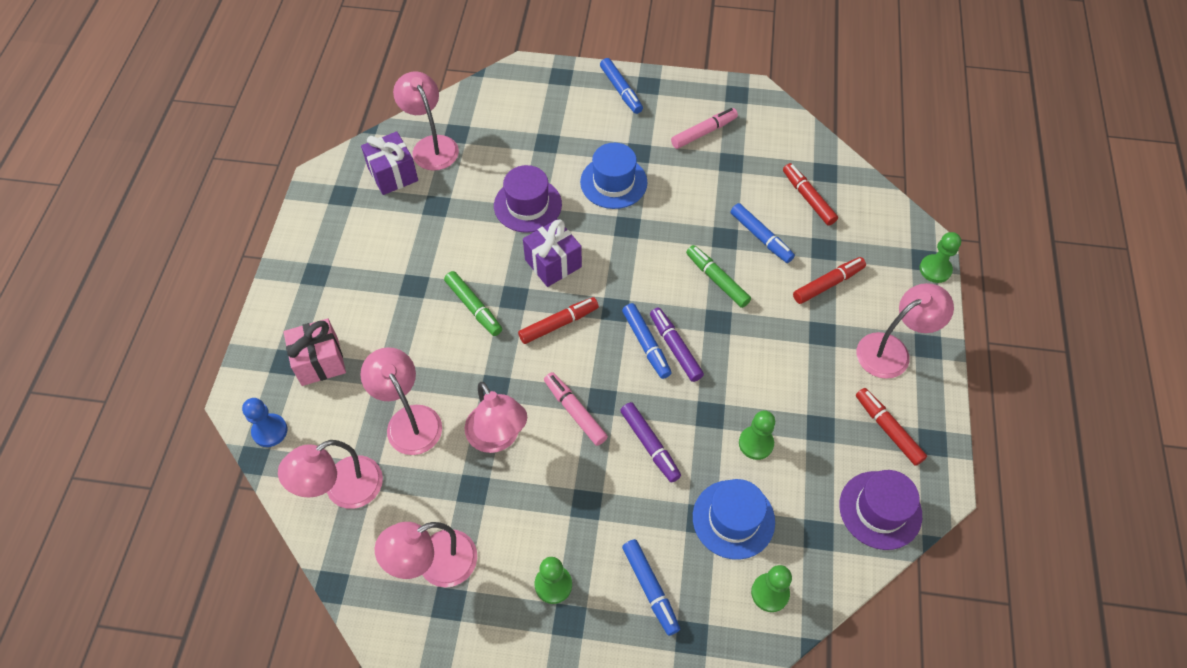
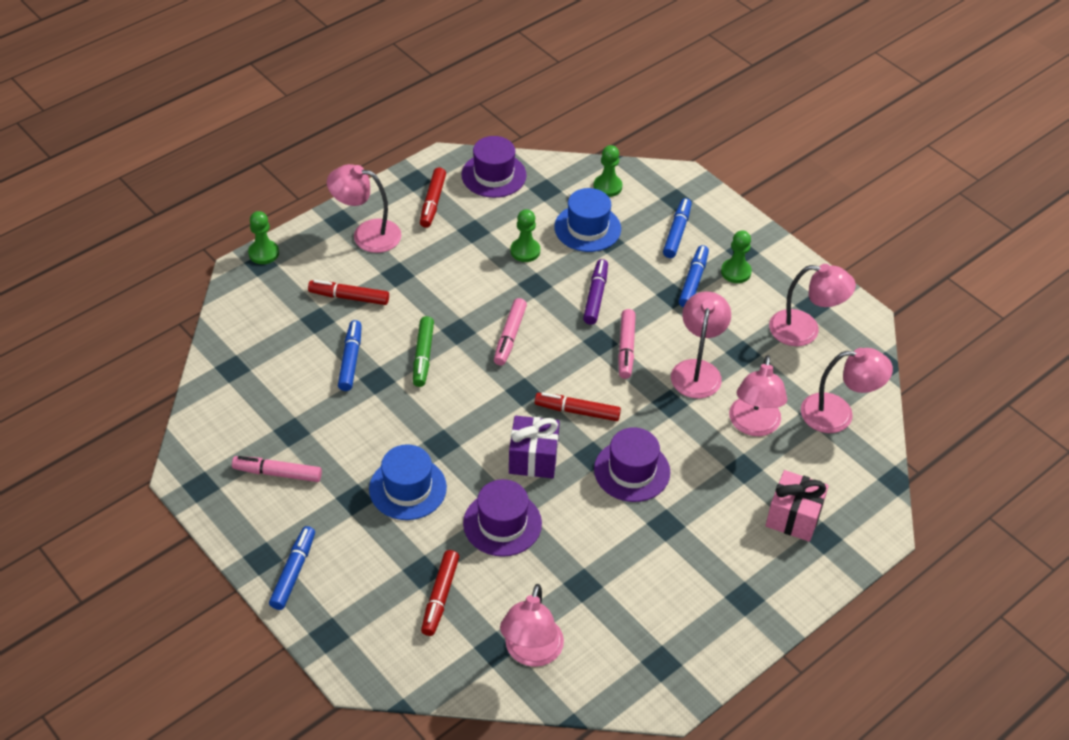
camera: 140 degrees left, 10 degrees down
(270, 431) = (869, 491): blue pawn -> none
(393, 174) = (595, 648): purple gift -> none
(473, 307) = (632, 471): green marker -> purple hat
(646, 344) = (528, 353): blue marker -> blue marker (693, 281)
(675, 347) = (509, 336): purple marker -> pink marker
(808, 198) = (275, 360): red marker -> red marker (440, 597)

